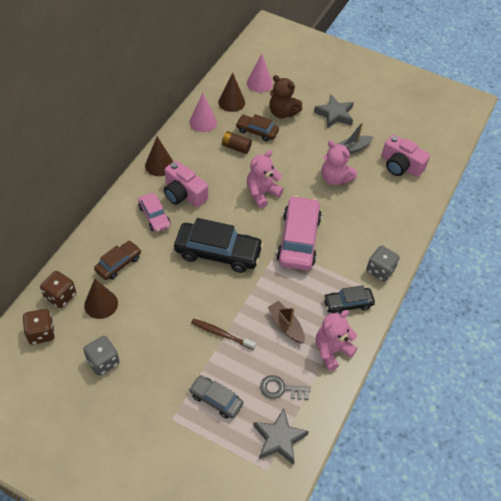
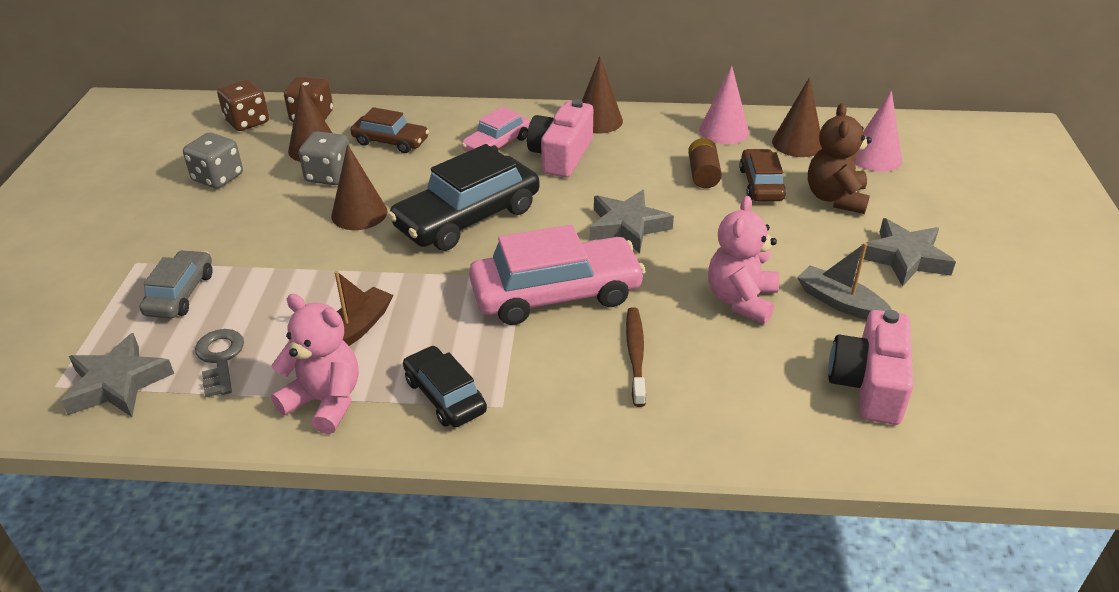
camera: 70 degrees right, 15 degrees down
(186, 299) = (359, 213): none -> brown cone
(218, 252) = (467, 218): black car -> black car turned 60 degrees clockwise
(221, 334) = (307, 265): brown toothbrush -> brown toothbrush (635, 355)
(262, 193) = (627, 226): pink teddy bear -> grey star
(380, 270) = (556, 422): grey dice -> grey dice (329, 176)

